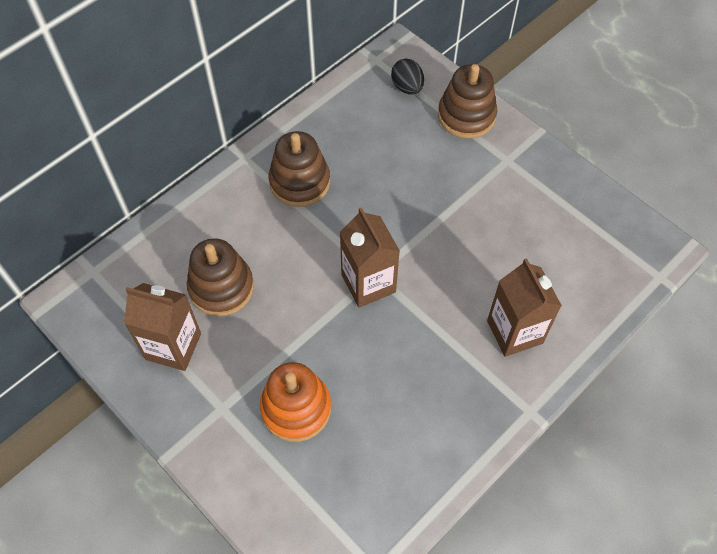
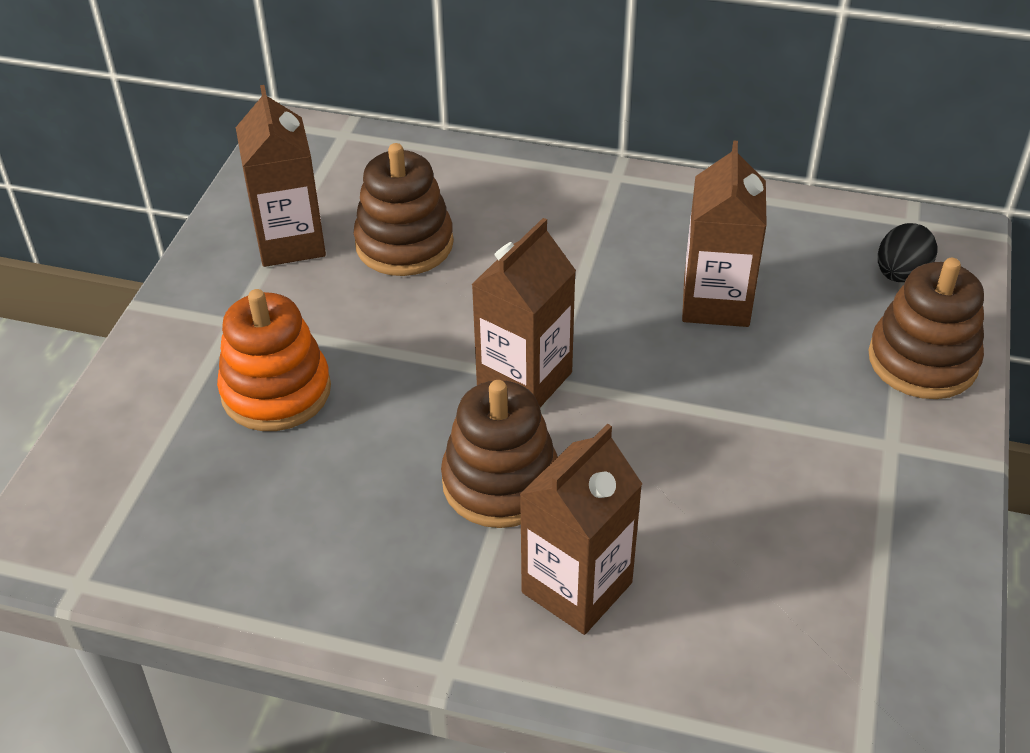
camera: 60 degrees right, 15 degrees down
(300, 182) = (627, 241): brown stacking toy -> brown stacking toy (500, 482)
(372, 171) = (716, 302): none -> brown carton

